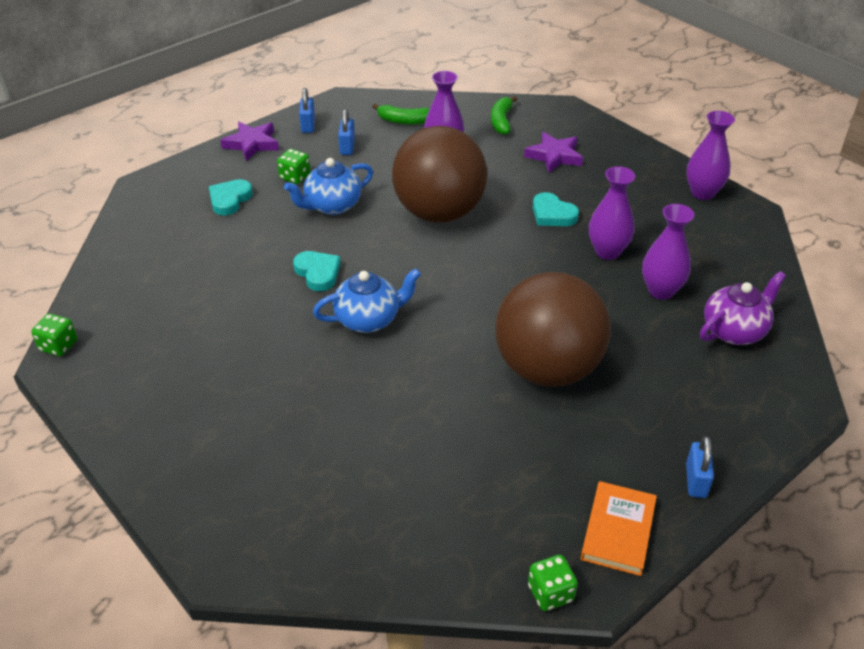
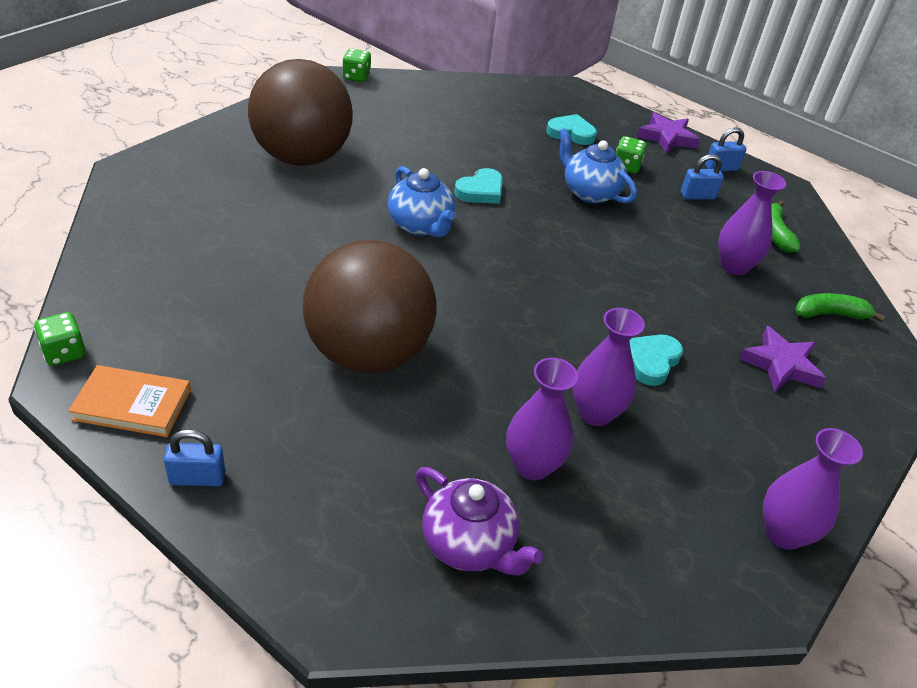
camera: 75 degrees right, 0 degrees up
(439, 212) = (611, 266): brown ball -> brown ball (302, 157)

